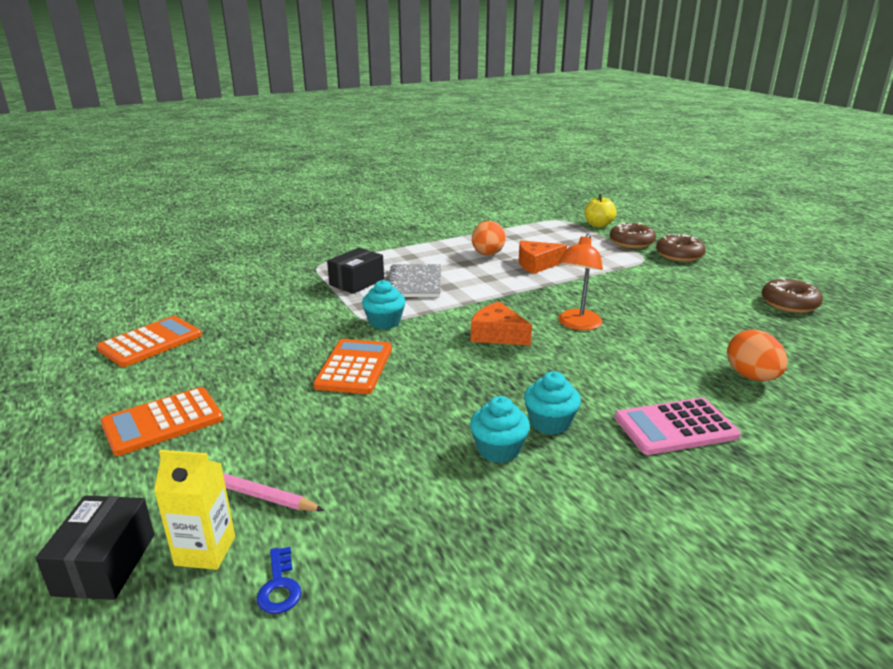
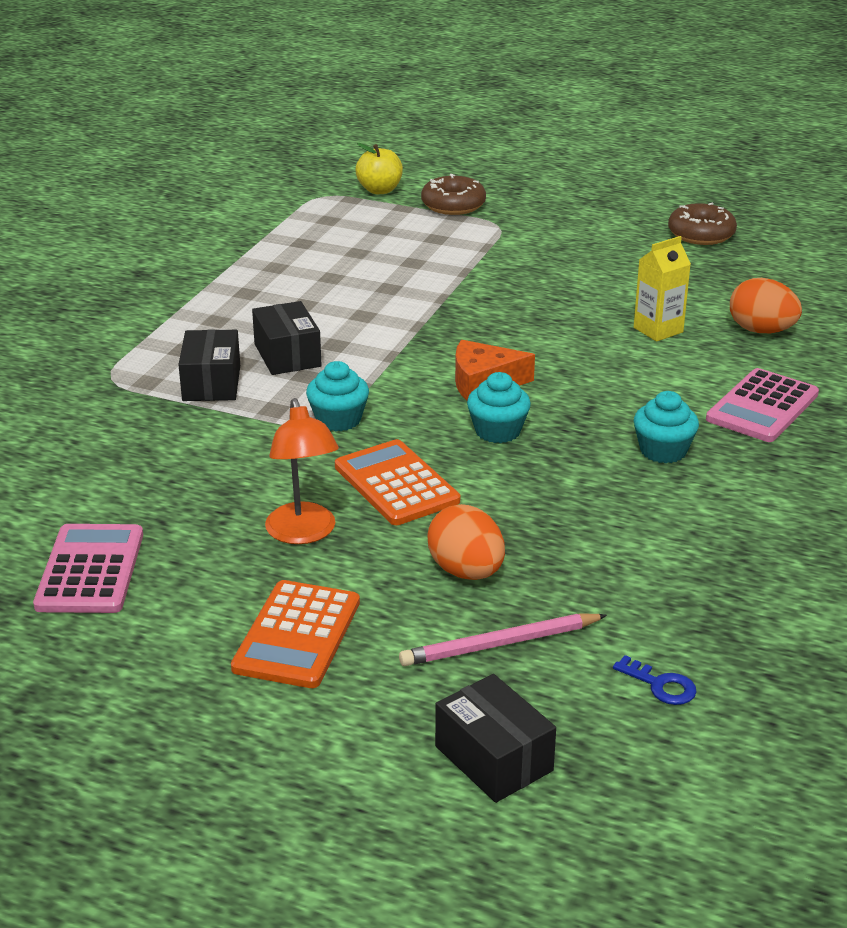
camera: 40 degrees left, 5 degrees up
(151, 342) = (90, 570): orange calculator -> pink calculator
(205, 551) = (558, 700): yellow carton -> yellow carton (658, 330)
(415, 283) = (287, 355): grey notebook -> black box
(487, 254) = (312, 282): orange egg -> orange egg (466, 572)
(498, 450) = (657, 495): turquoise cupcake -> turquoise cupcake (497, 431)
(537, 264) = (391, 275): orange cheese -> none
(577, 325) = (544, 337): orange lamp -> orange lamp (303, 533)
(679, 255) = (527, 206): brown donut -> none

